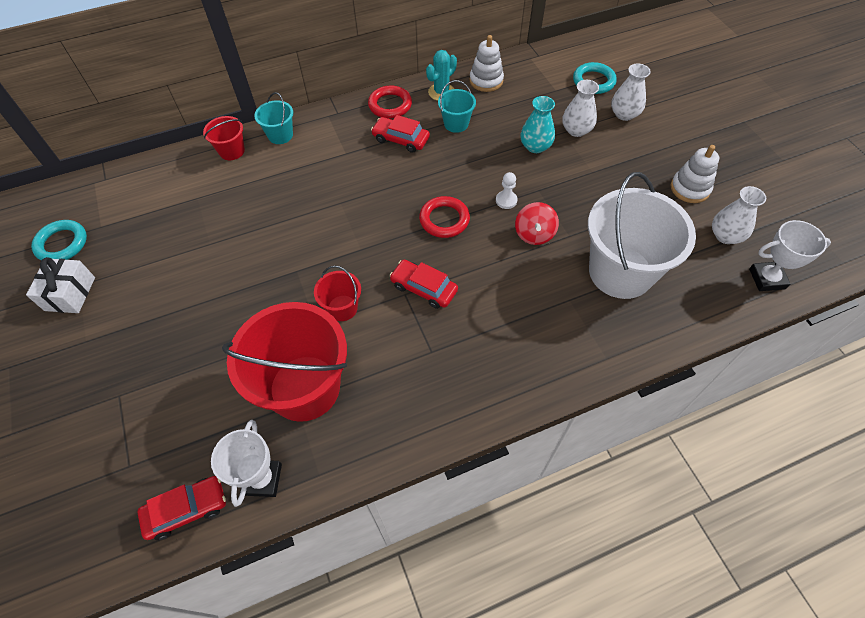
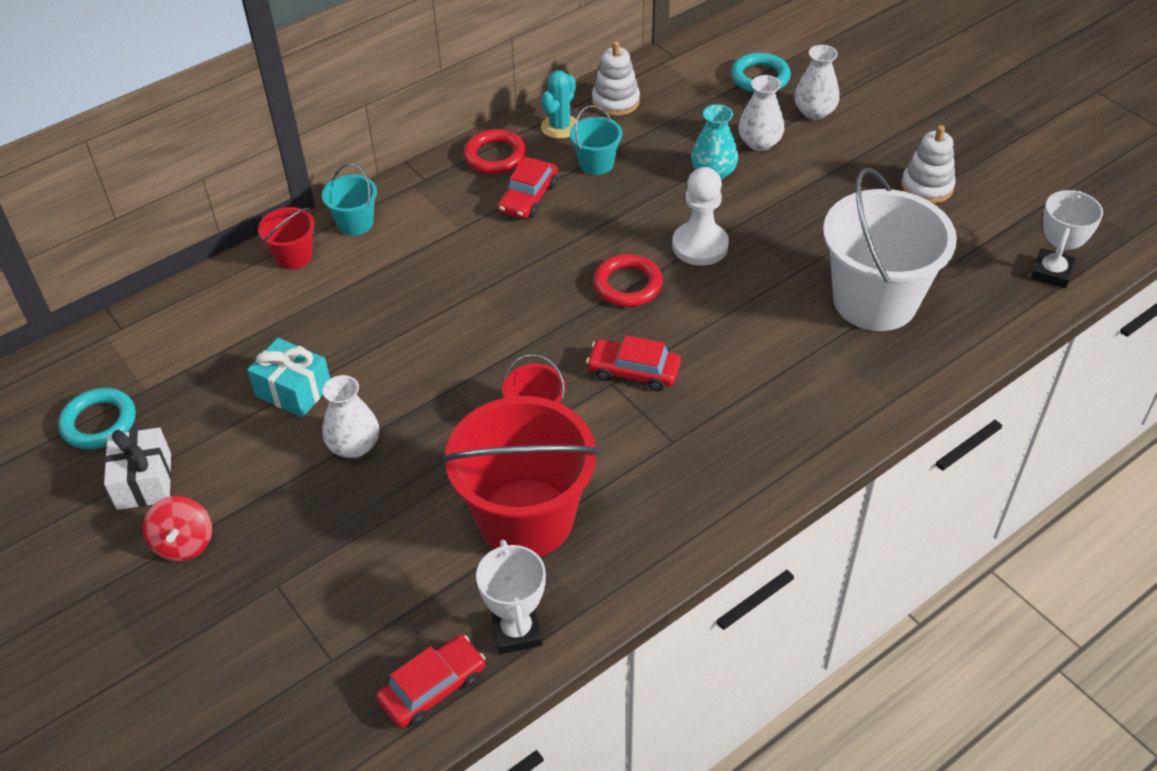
camera: 15 degrees left, 10 degrees down
(191, 249) = (293, 390): none -> turquoise gift
(401, 139) = (528, 197): red car -> red car turned 75 degrees counterclockwise
(506, 200) = (700, 246): white pawn -> white pawn, size x1.90
(534, 234) = (751, 279): red spinning top -> red spinning top (184, 543)
(725, 235) = (988, 233): white vase -> white vase (354, 446)
(767, 279) = (1051, 272): white trophy -> white trophy turned 45 degrees counterclockwise

